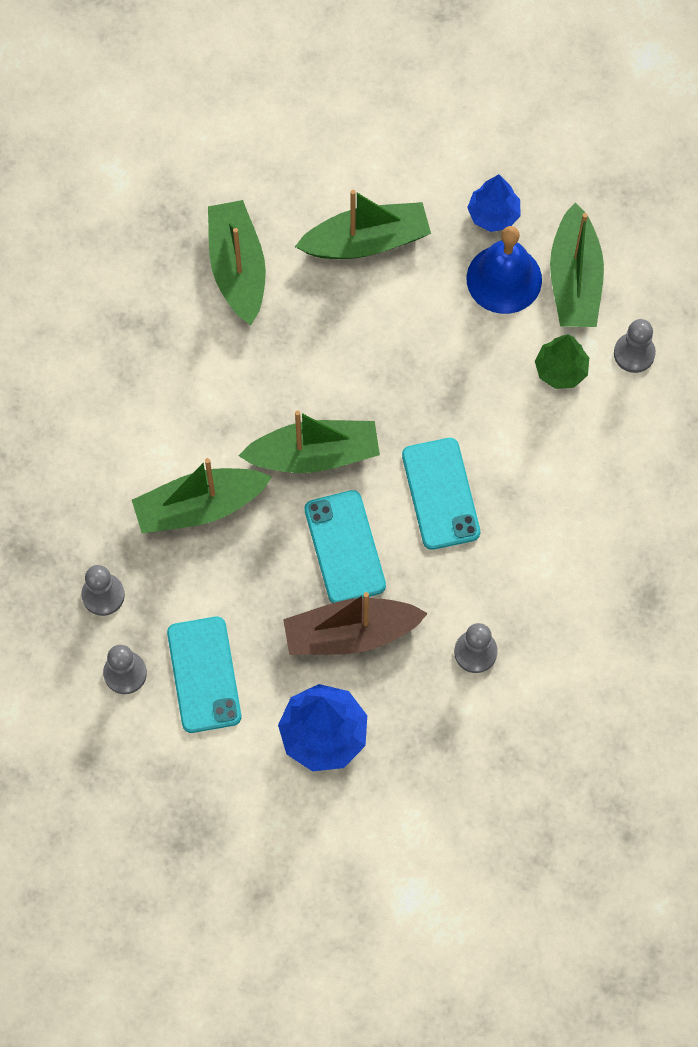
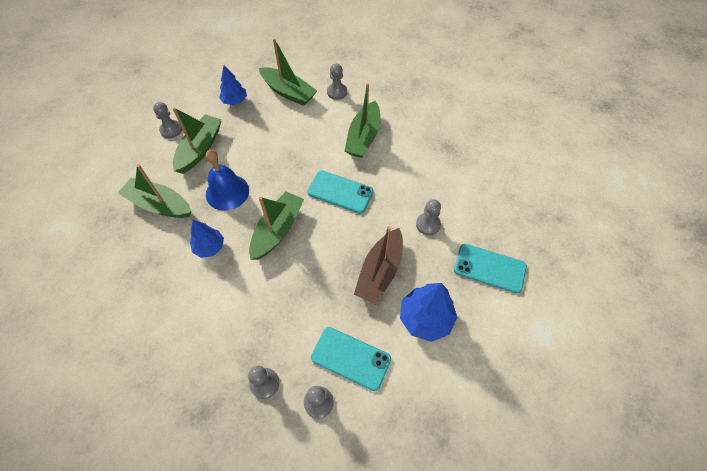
camera: 55 degrees left, 10 degrees down
(199, 507) = (258, 299): green boat -> green boat (363, 137)
(225, 387) = (209, 247): none -> blue tree
(345, 547) = (334, 246): turquoise phone -> turquoise phone (489, 268)
(368, 171) = (171, 130): none -> grey pawn
(504, 279) = (265, 113): blue bell -> blue bell (227, 192)
(561, 370) = (322, 118): green tree -> none

